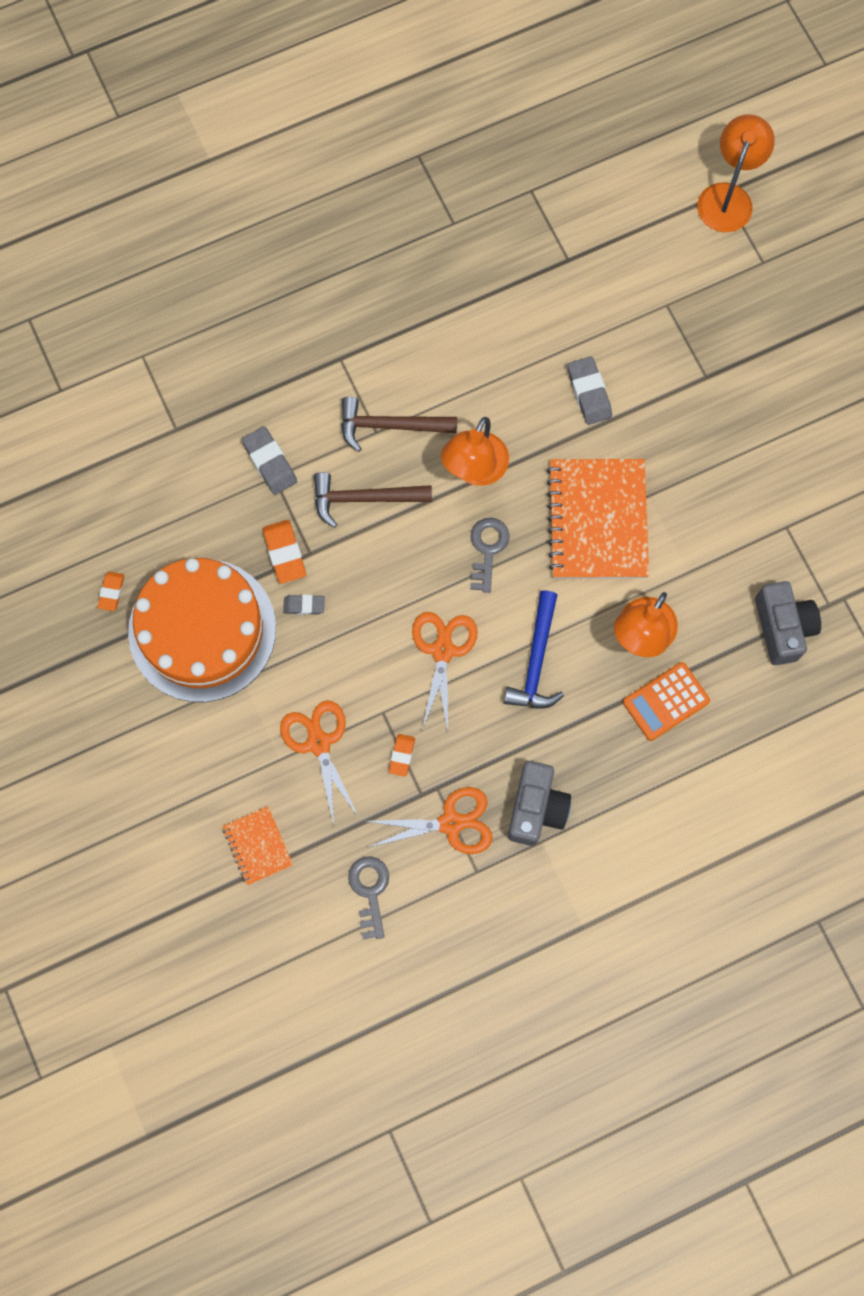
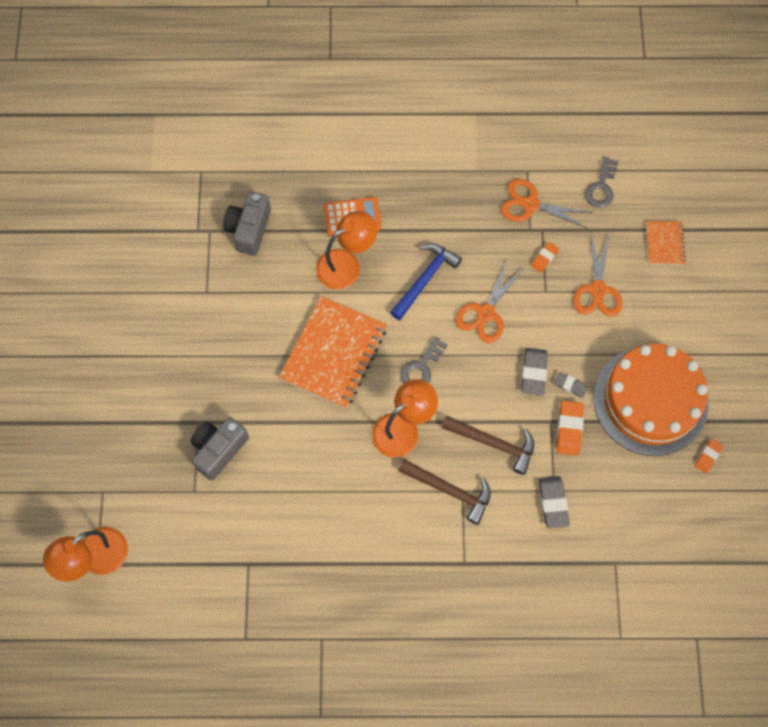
camera: 155 degrees left, 5 degrees down
(536, 808) = (471, 190): grey camera -> grey camera (219, 450)
(589, 393) = (290, 449): grey eraser -> grey eraser (533, 373)

